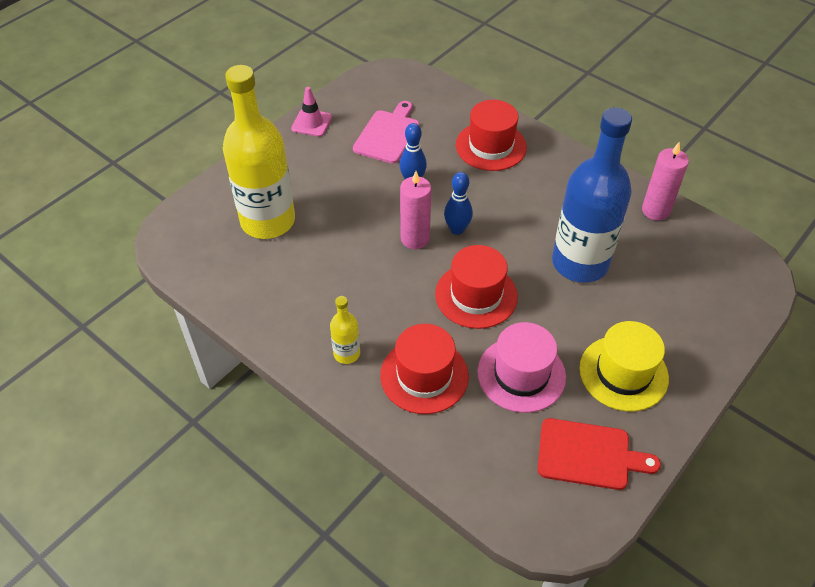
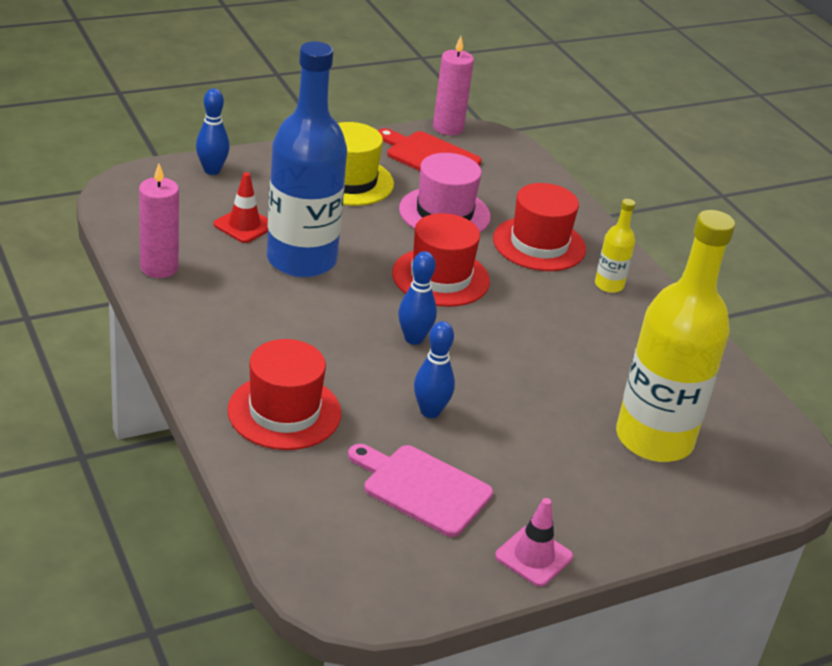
camera: 160 degrees left, 15 degrees down
(388, 134) = (422, 488): pink cutting board -> pink cutting board turned 75 degrees clockwise
(415, 238) = (472, 349): pink candle -> pink candle (448, 128)
(646, 276) = (244, 225): none -> red traffic cone
(728, 325) = (212, 170): none -> blue bowling pin

